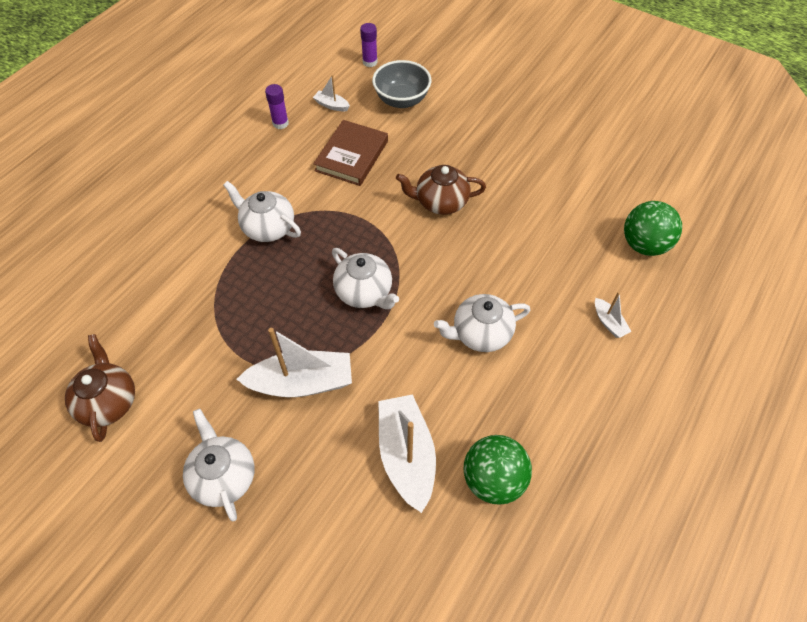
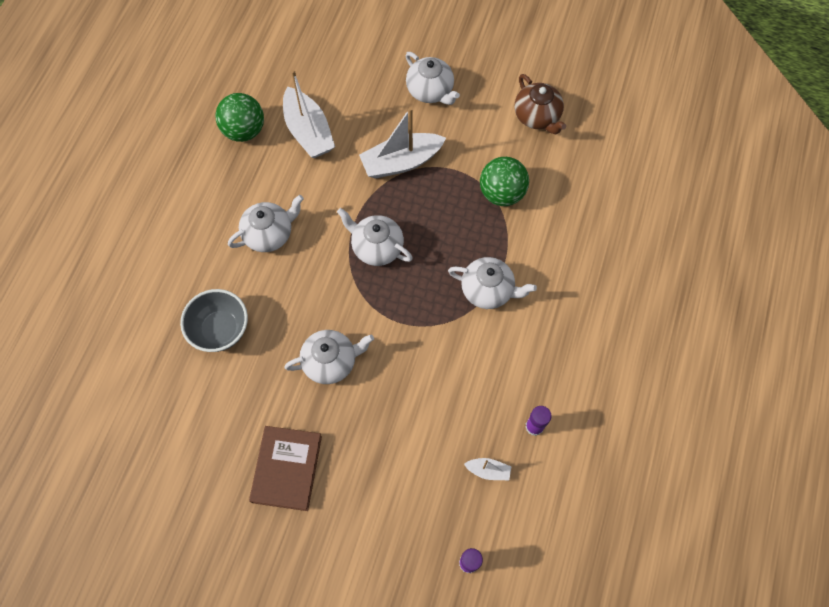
camera: 165 degrees right, 10 degrees up
(352, 156) = (439, 399): brown book -> brown book (286, 469)
(401, 100) = (409, 502): grey bowl -> grey bowl (220, 329)
(440, 202) = (331, 362): brown teapot -> white teapot
(609, 322) = (160, 270): white boat -> none
(644, 245) = (124, 360): green ball -> green ball (501, 193)

